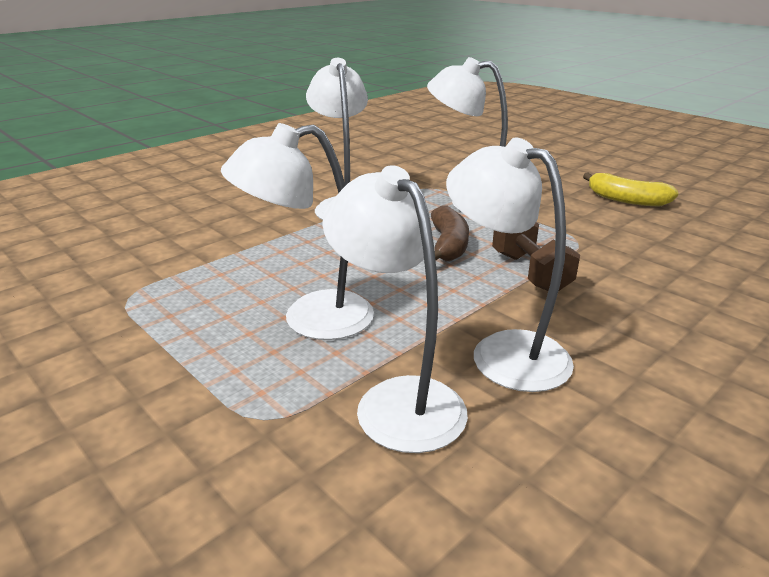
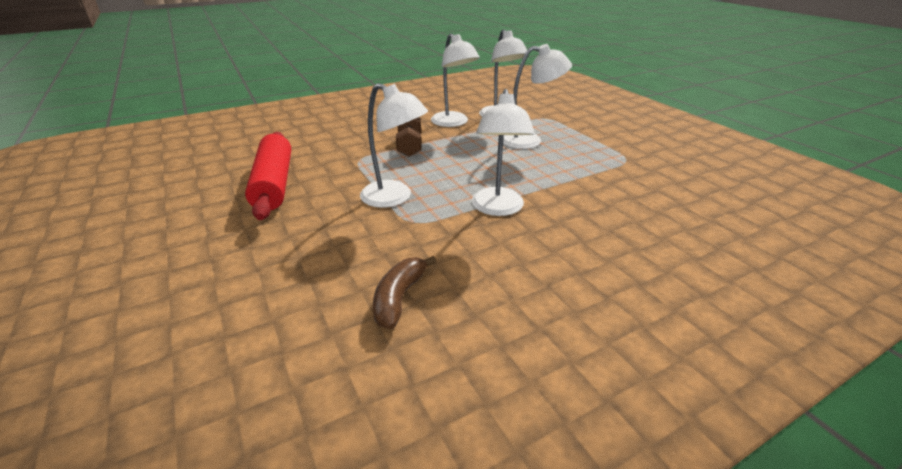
camera: 165 degrees left, 5 degrees up
(448, 245) = (440, 166): brown banana -> brown banana (399, 298)
(626, 200) = (274, 184): yellow banana -> red rolling pin

